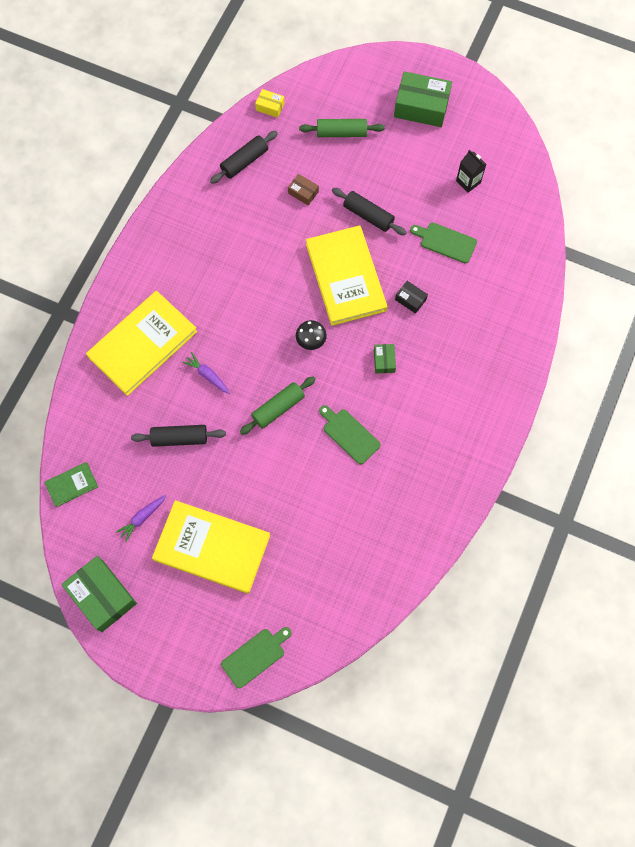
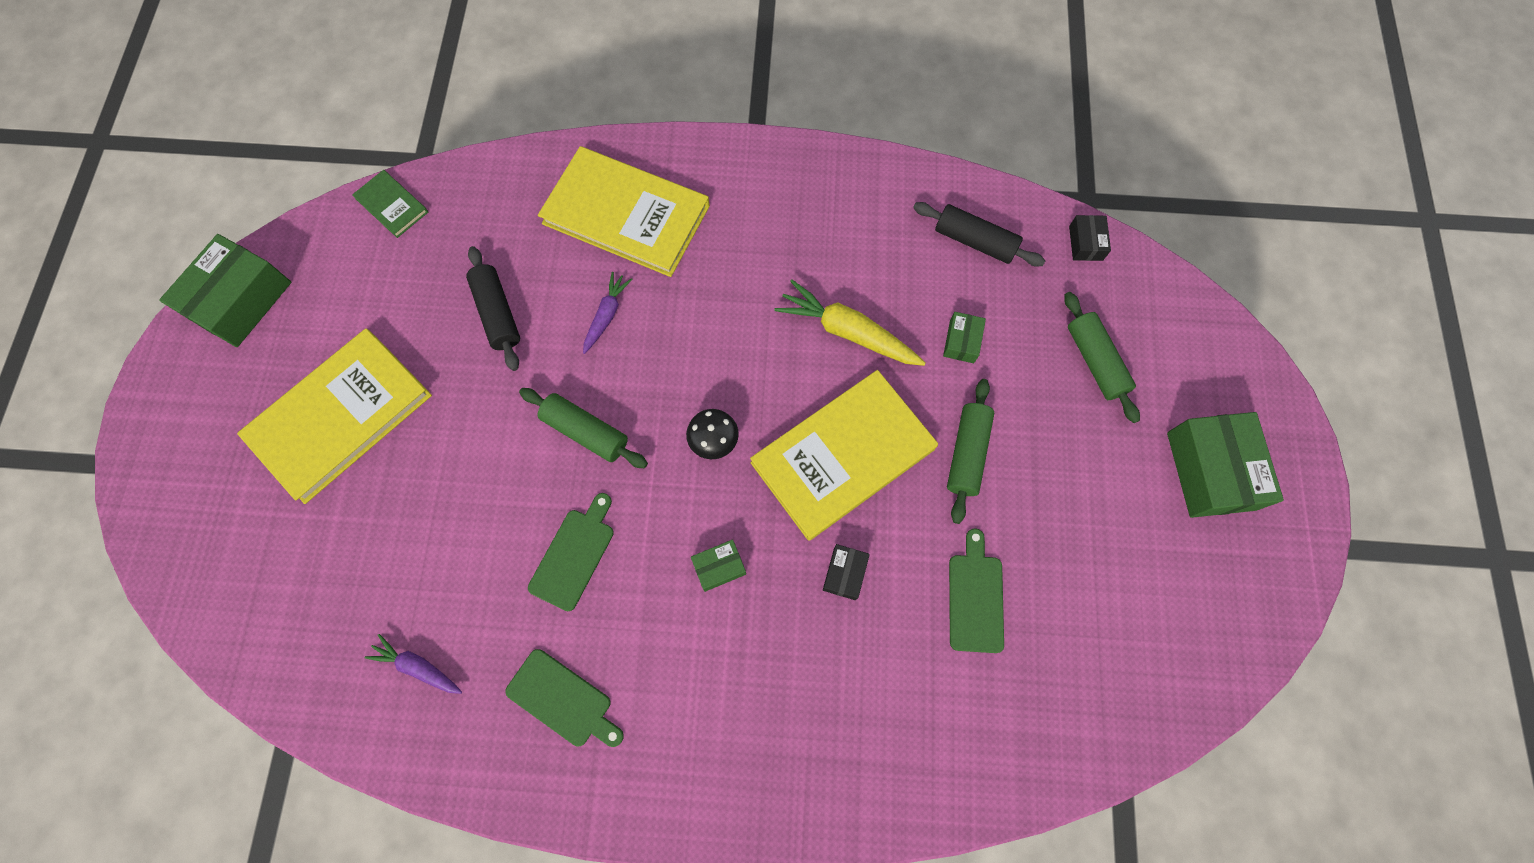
camera: 70 degrees right, 0 degrees up
(142, 518) = (365, 309): purple carrot -> purple carrot (418, 667)
(212, 547) = (341, 417): yellow book -> yellow book turned 45 degrees clockwise
(255, 656) = (185, 537): green cutting board -> green cutting board (563, 700)
(270, 107) = (1085, 243): yellow box -> black box
(273, 248) = (847, 332): none -> yellow carrot
(303, 192) = (961, 341): brown box -> green box
(368, 215) = (967, 453): black rolling pin -> green rolling pin
(468, 182) = (1108, 599): black carton -> none

